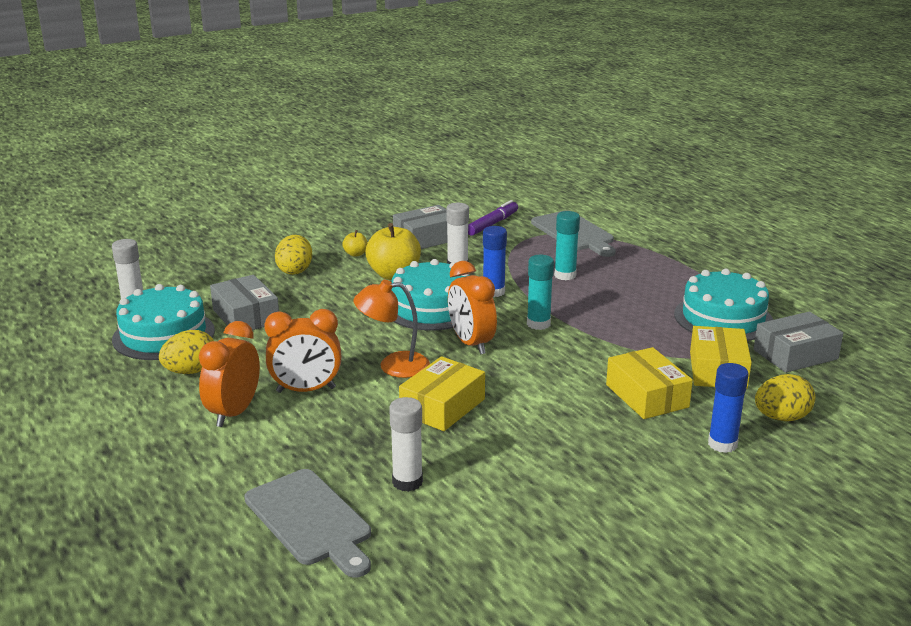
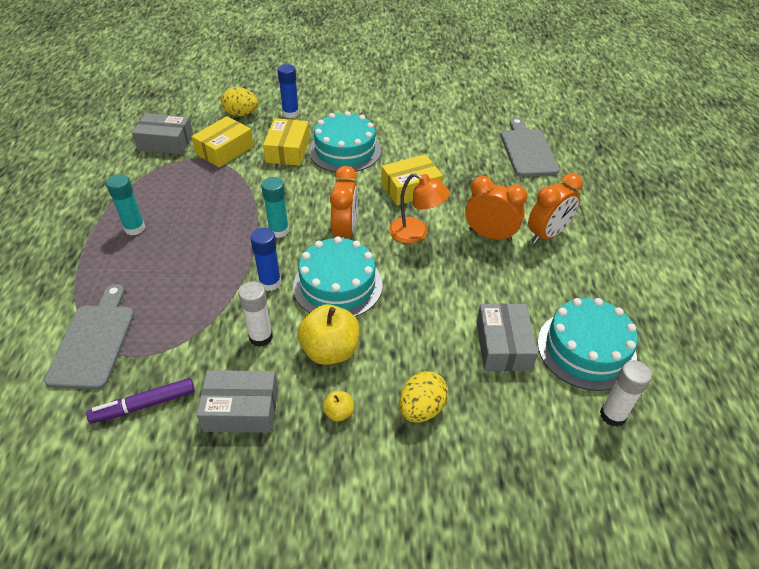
camera: 150 degrees left, 20 degrees up
(190, 371) = (570, 289): yellow egg -> none
(407, 482) = (466, 151): white glue stick -> none
(565, 275) = (190, 278): turquoise glue stick -> turquoise glue stick (135, 228)
(723, 318) = (154, 184): turquoise cake -> turquoise cake (345, 150)

